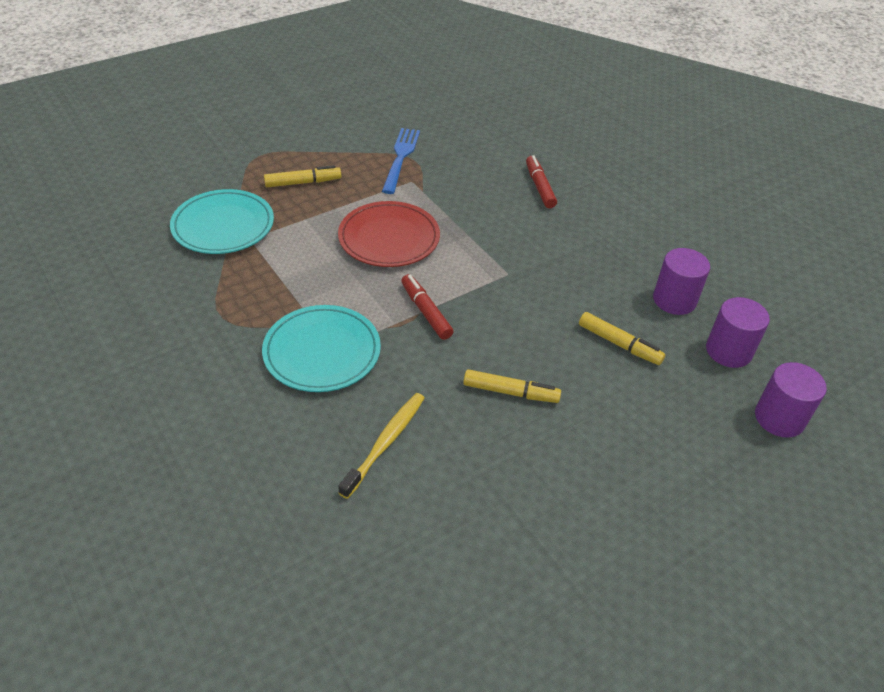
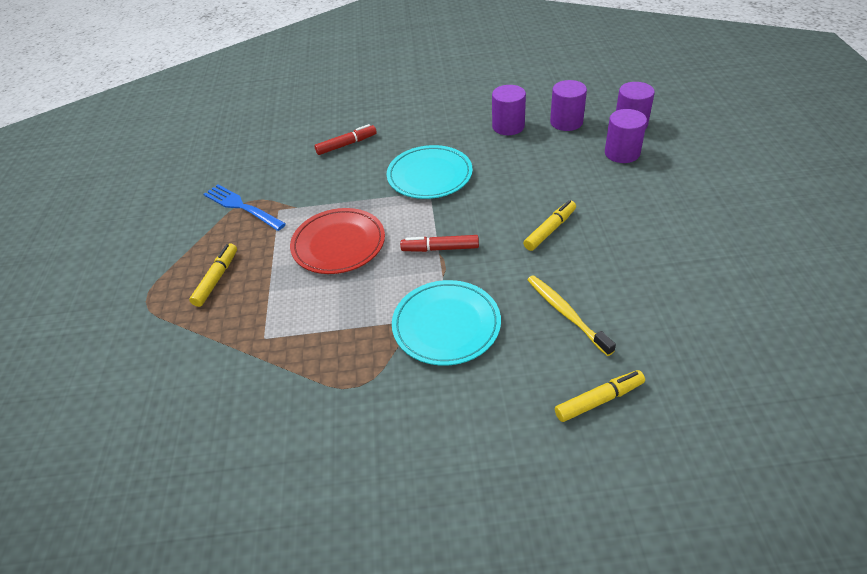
camera: 55 degrees left, 0 degrees up
(223, 226) = (228, 354): turquoise plate -> turquoise plate (429, 175)
(539, 187) = (347, 144): red marker -> red marker turned 135 degrees clockwise
(619, 344) = (533, 164): yellow marker -> yellow marker (599, 400)
(707, 424) = (622, 153): none -> purple cylinder

